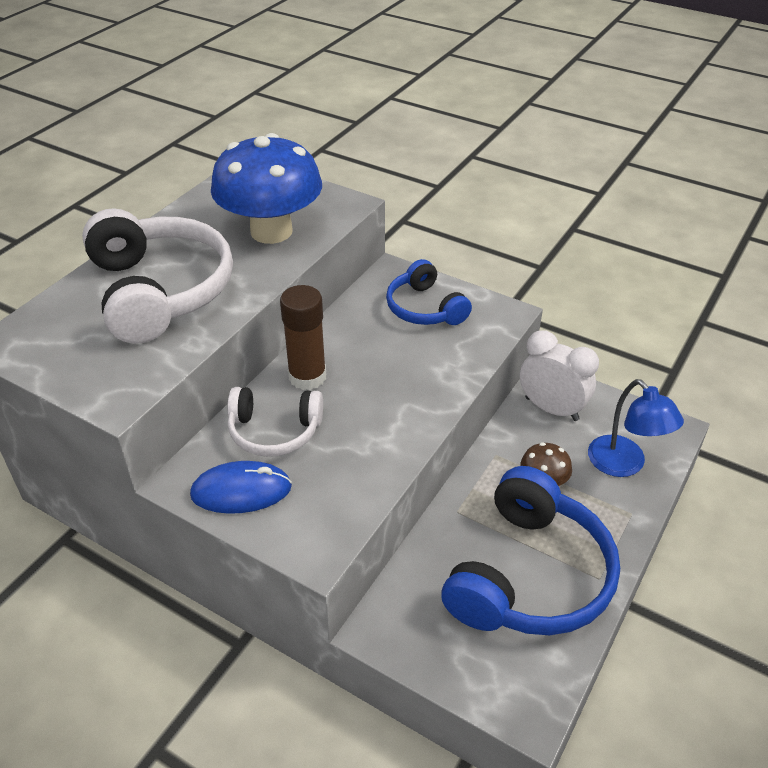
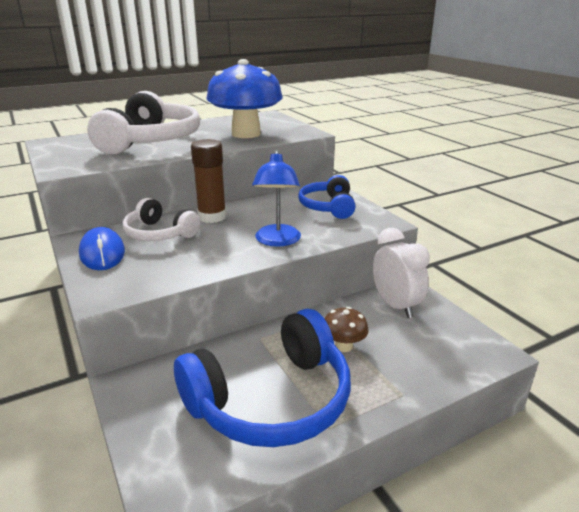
camera: 30 degrees right, 15 degrees down
(241, 491) = (102, 253): blue mouse -> blue mouse turned 45 degrees clockwise
(624, 465) = (426, 359): blue lamp -> blue lamp (277, 241)

